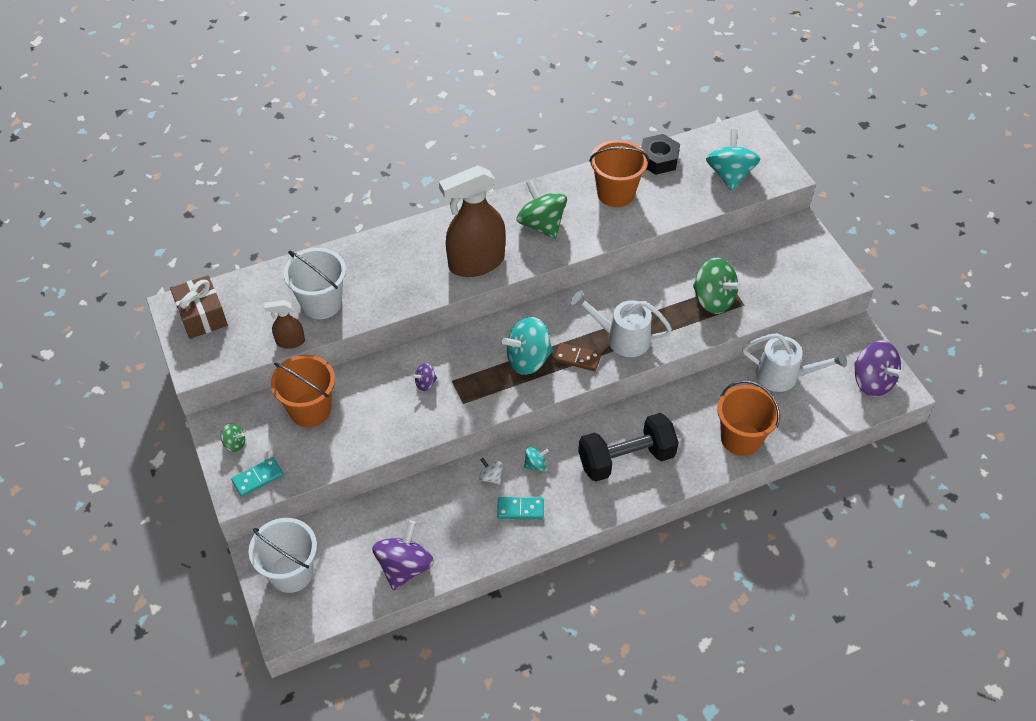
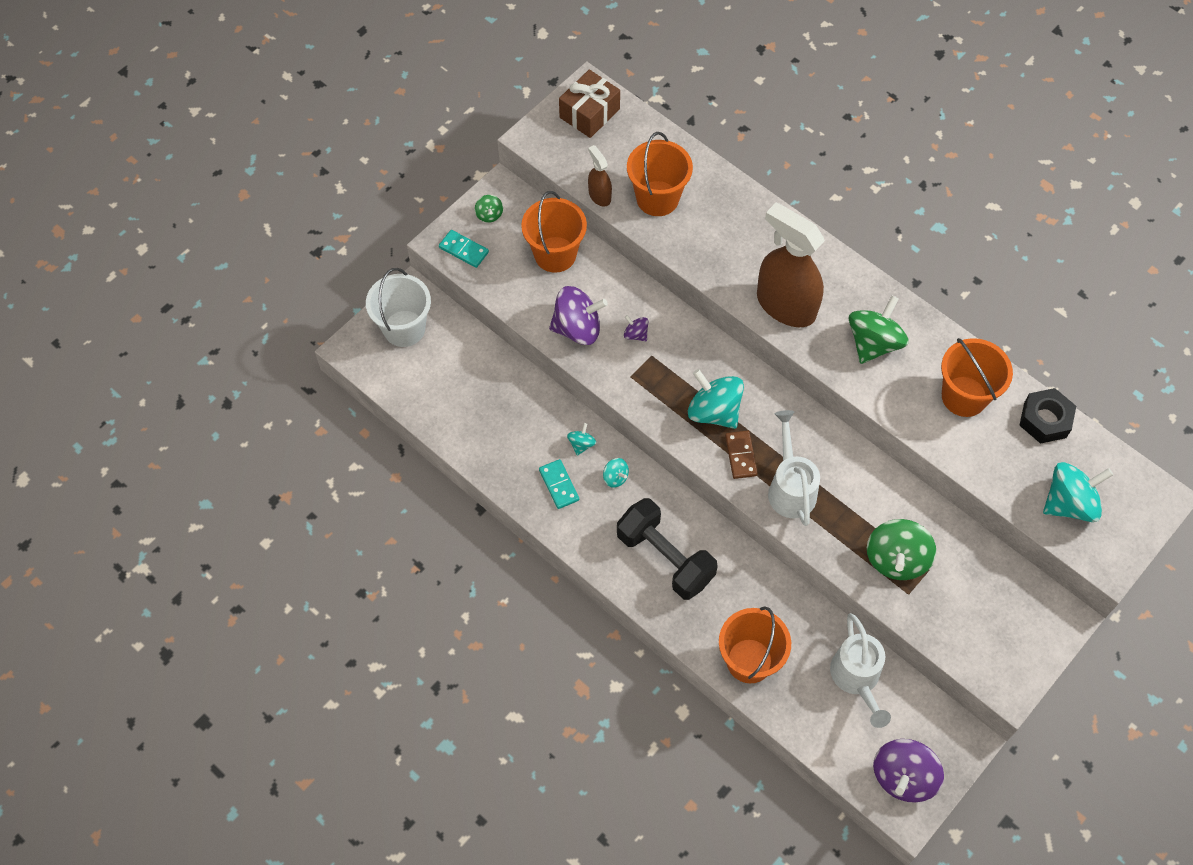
camera: 65 degrees right, 10 degrees up
(321, 303) = (657, 198): white bucket -> orange bucket
(404, 567) = (452, 414): purple spinning top -> purple spinning top (577, 328)
(491, 477) = (581, 444): white spinning top -> turquoise spinning top

